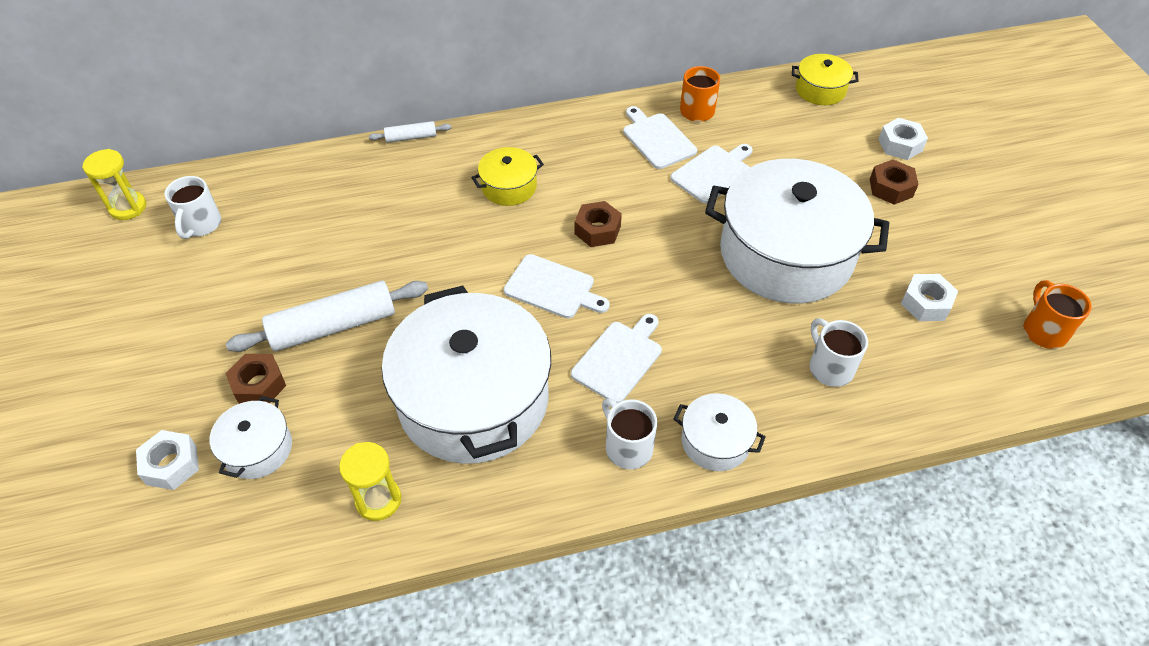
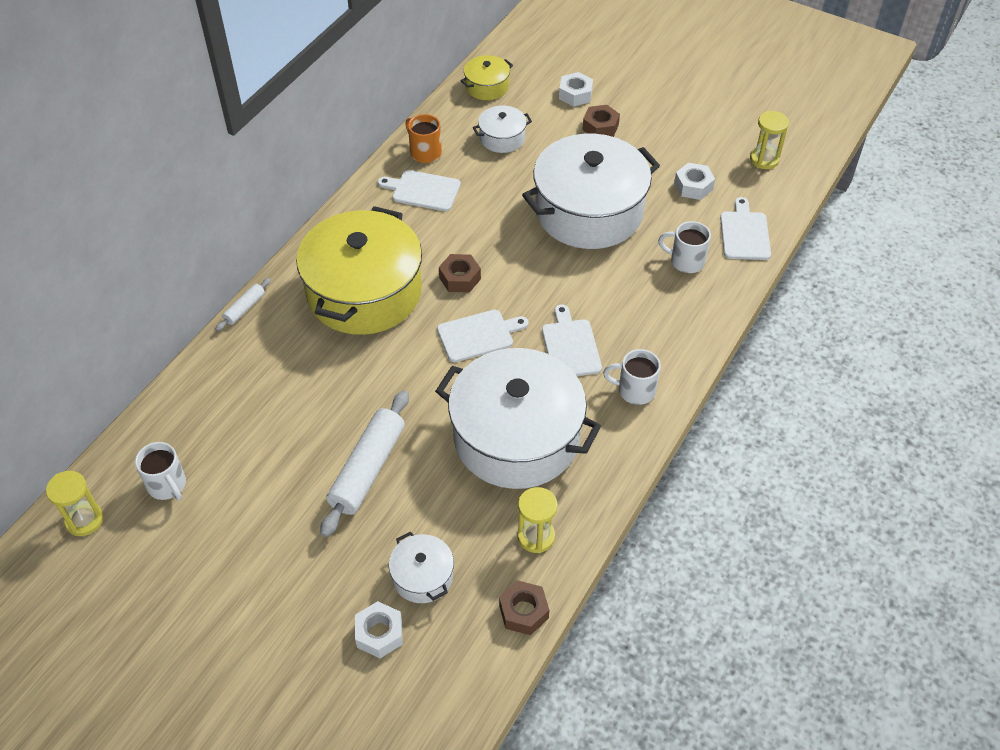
camera: 45 degrees left, 0 degrees up
(259, 385) = (368, 543): brown nut -> brown nut (523, 611)
(509, 187) = (364, 292): yellow pot -> yellow pot, size x2.26
(713, 172) = (486, 189): white cutting board -> white cutting board (744, 233)
(715, 441) = (675, 349): white pot -> white pot (502, 138)
(1043, 331) = (764, 159): orange mug -> yellow hourglass

